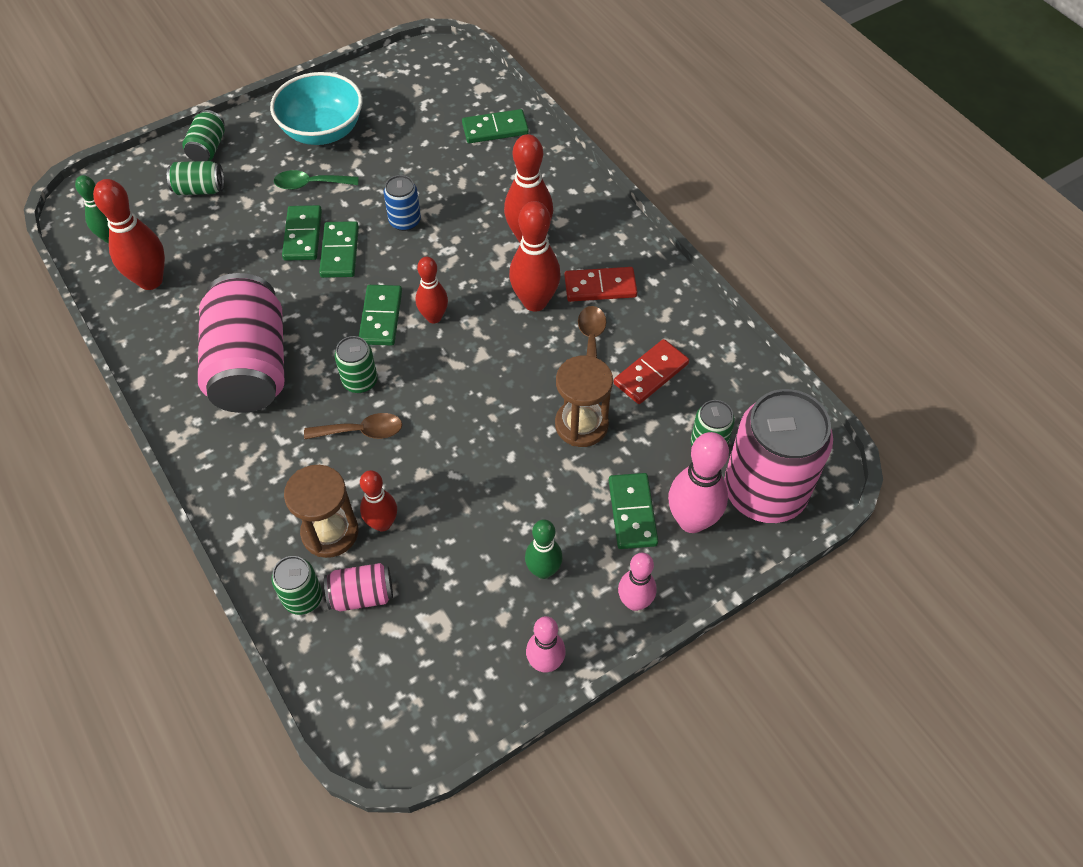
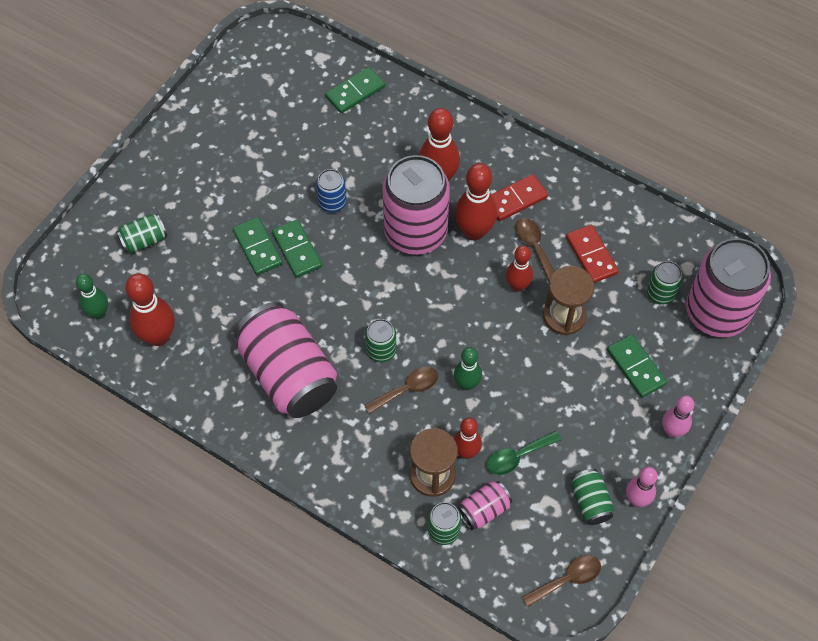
camera: 25 degrees left, 5 degrees up
(208, 148) = (125, 200): green can -> green can (590, 502)
(310, 184) = (234, 200): green spoon -> green spoon (517, 456)
(322, 131) = (213, 147): turquoise bowl -> none
(381, 317) = (364, 292): green domino -> none
(407, 718) = (567, 579): none -> brown spoon
(434, 317) = (405, 275): red bowling pin -> red bowling pin (517, 285)
(472, 280) = (415, 232): none -> pink can
(543, 570) = (599, 436): green bowling pin -> green bowling pin (466, 384)
(651, 374) = (591, 255): red domino -> red domino turned 45 degrees counterclockwise
(691, 520) = (679, 355): pink bowling pin -> none

